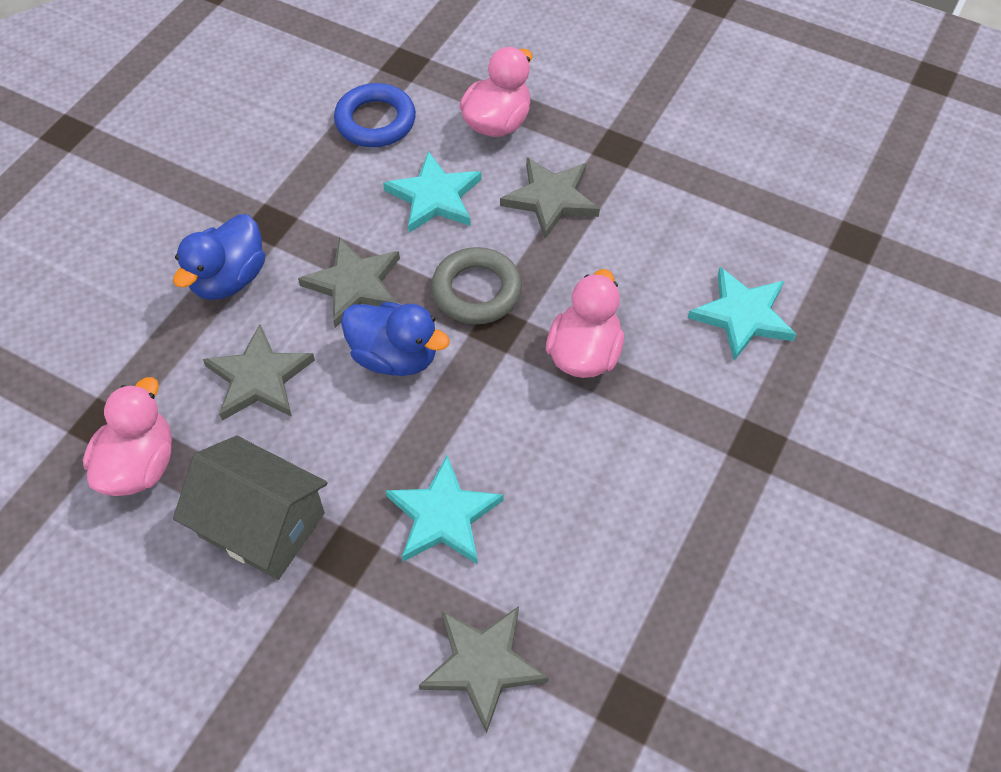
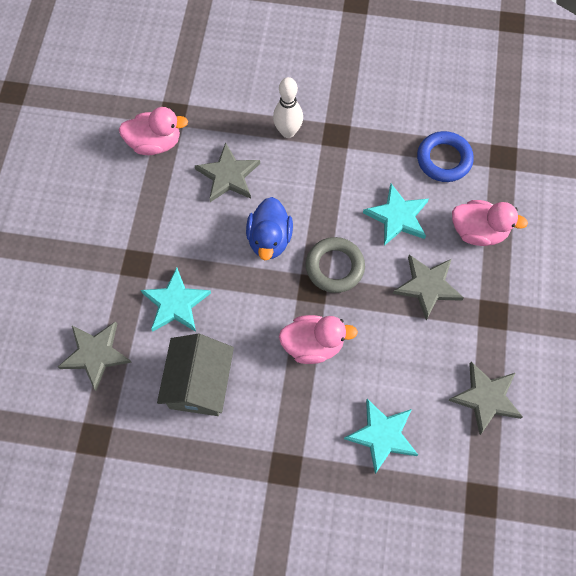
camera: 70 degrees right, 10 degrees up
(229, 279) = (288, 132): blue duck -> white bowling pin
(262, 524) = (140, 215): grey house -> grey house (199, 383)
(354, 285) = (311, 198): grey star -> grey star (486, 398)

